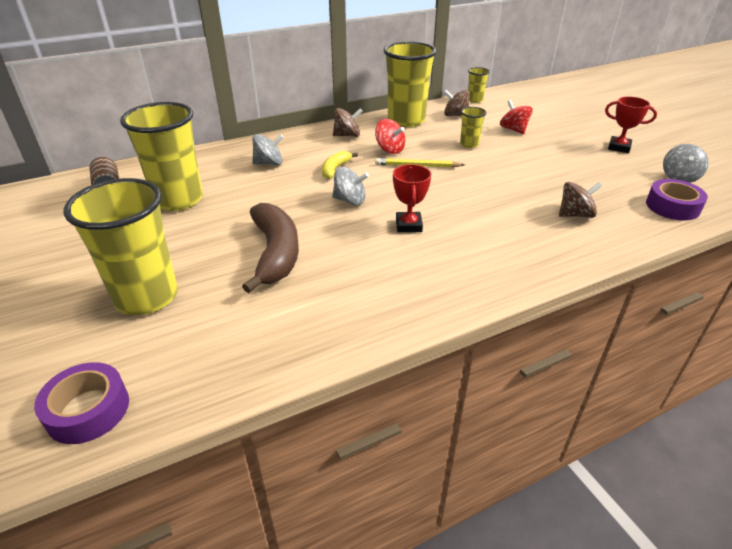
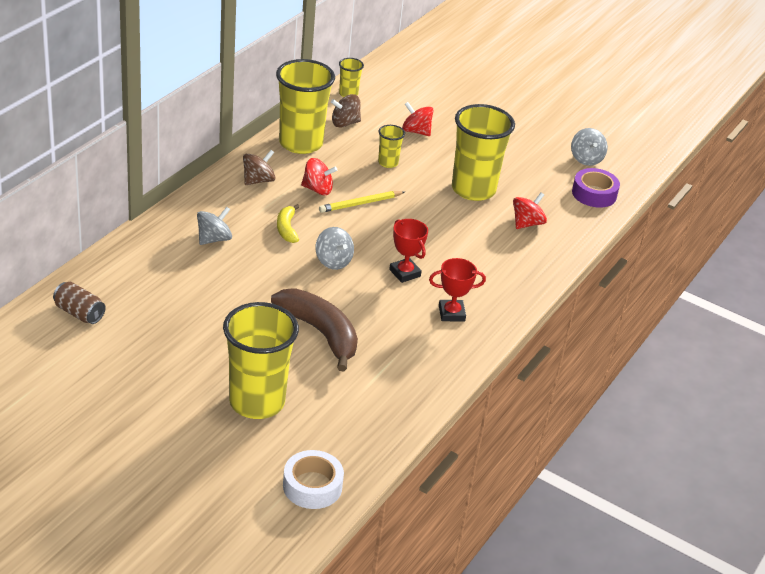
camera: 35 degrees left, 0 degrees up
(88, 410) = (312, 486): purple tape -> white tape
(178, 200) = (172, 307): yellow cup -> yellow cup (473, 189)
(350, 200) = (333, 261): grey spinning top -> grey spinning top turned 75 degrees clockwise
(575, 215) = (527, 223): brown spinning top -> red spinning top
(619, 147) = (522, 133): red trophy -> red trophy (451, 313)

